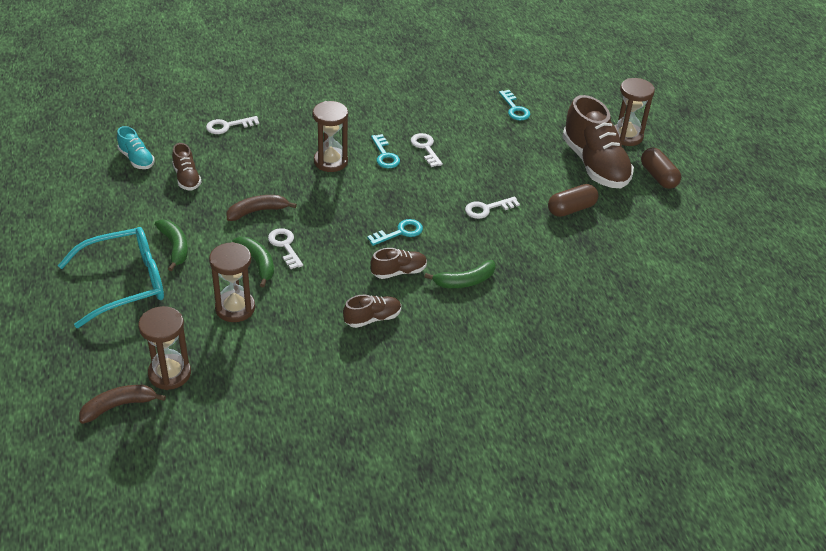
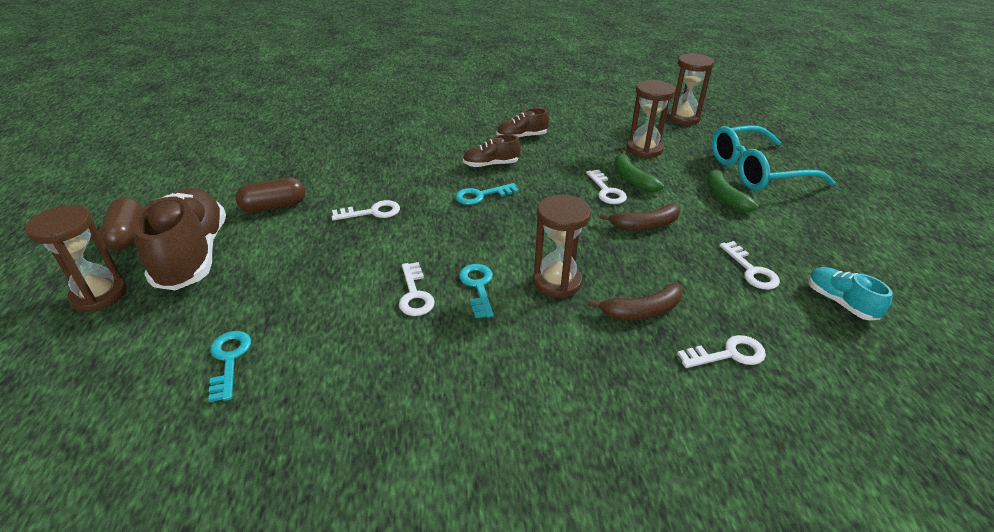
camera: 170 degrees left, 5 degrees down
(119, 406) = (712, 106): brown banana -> brown banana (641, 311)
(187, 178) = (751, 270): brown shoe -> white key
(465, 281) = (430, 155): green banana -> none

